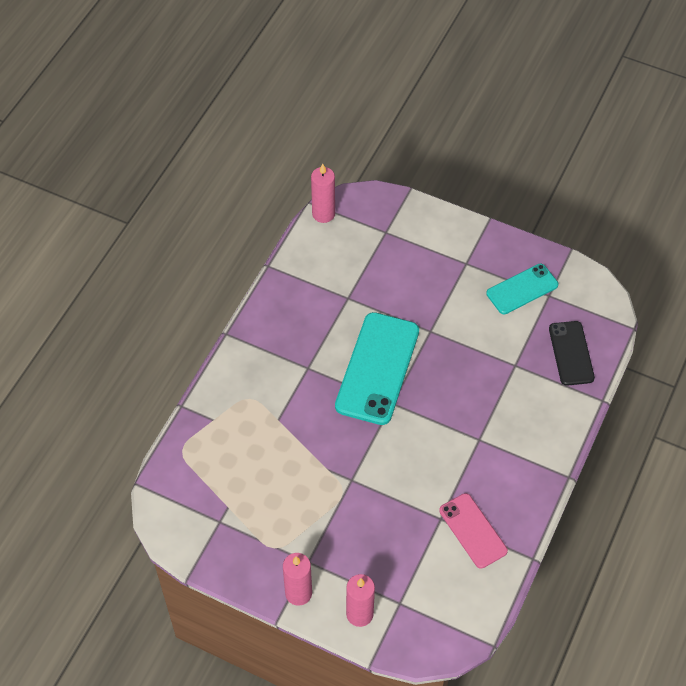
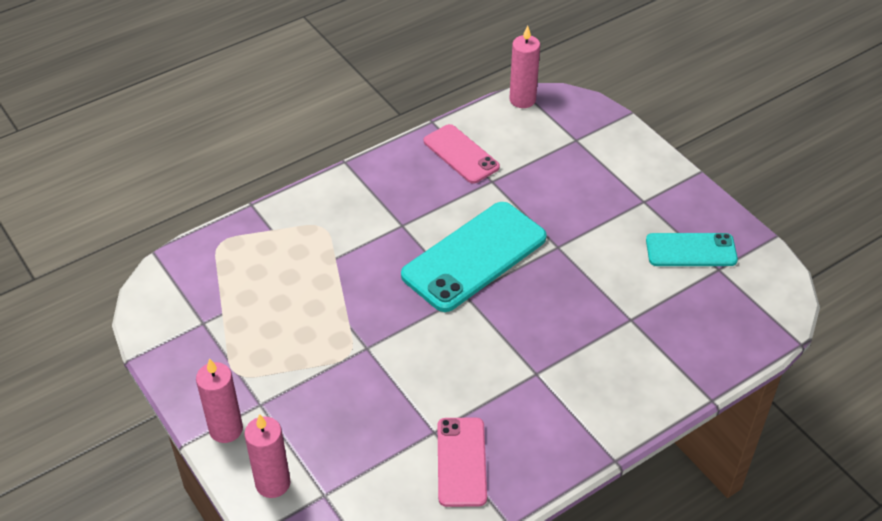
camera: 30 degrees right, 10 degrees down
(309, 285) = (461, 154): none -> pink phone
(571, 353) = (706, 336): black phone -> none

